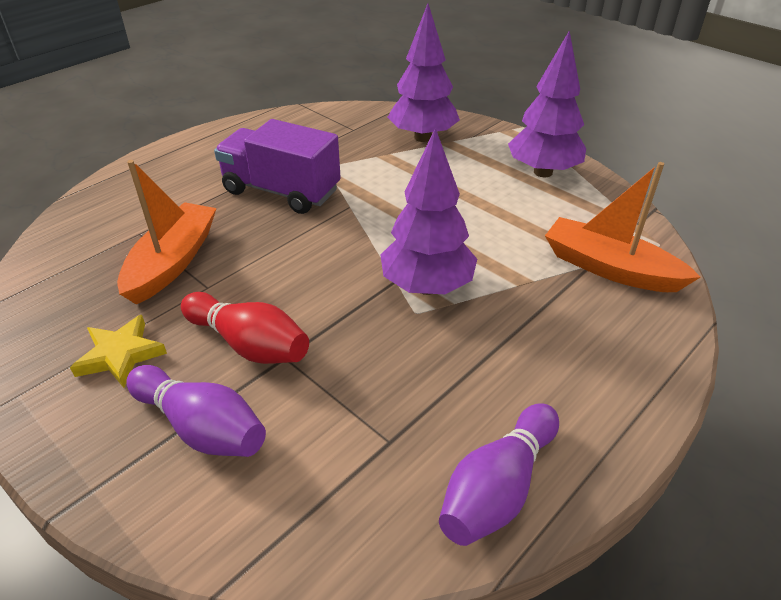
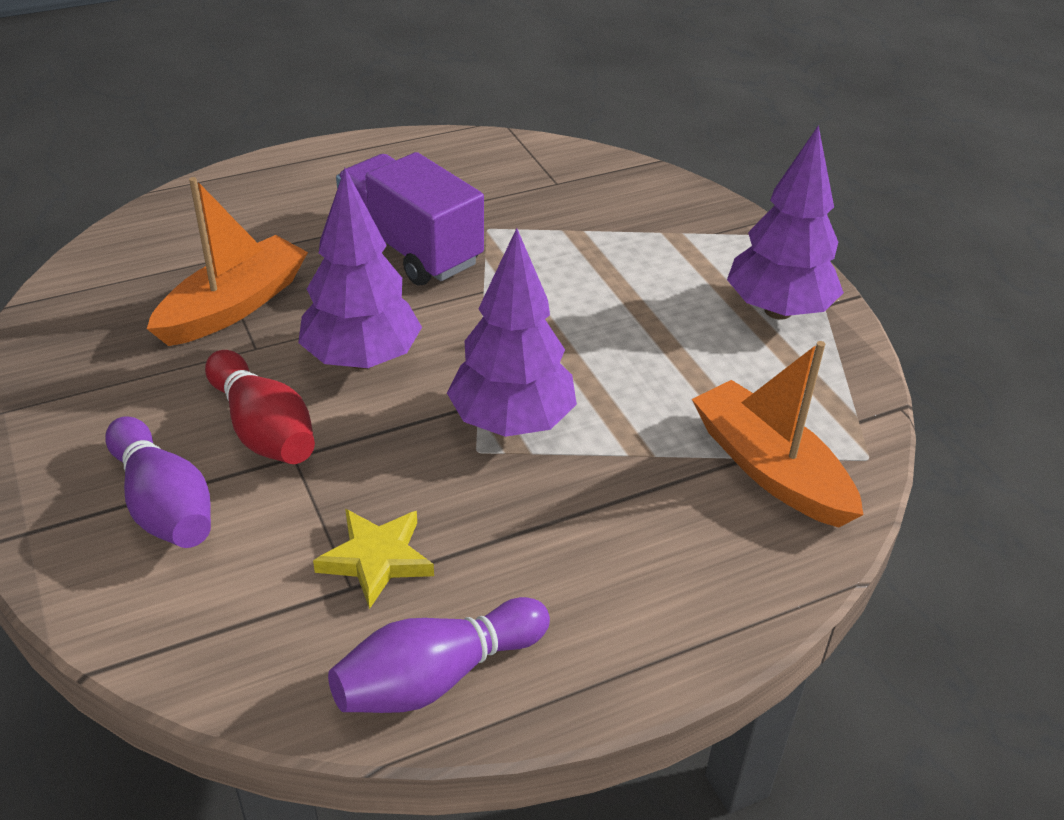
camera: 20 degrees right, 0 degrees up
(120, 355) = (123, 399): yellow star -> yellow star (376, 559)
(422, 137) = (643, 217): purple tree -> purple tree (362, 359)

